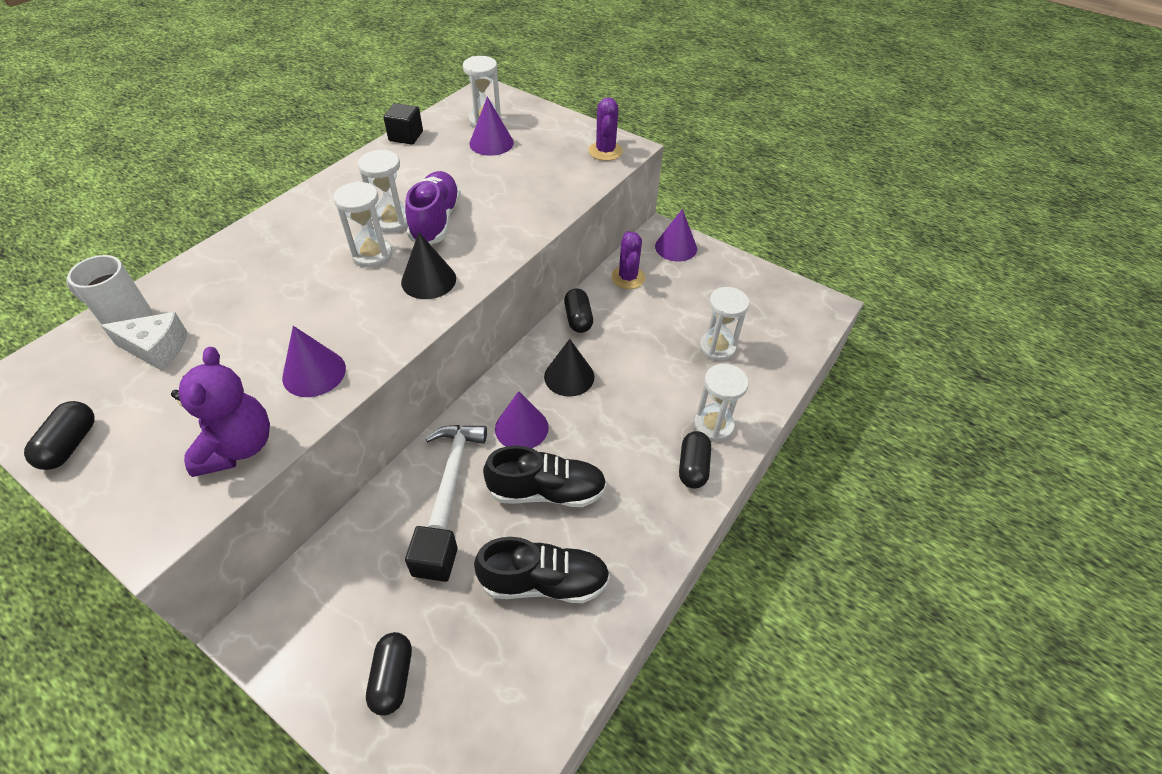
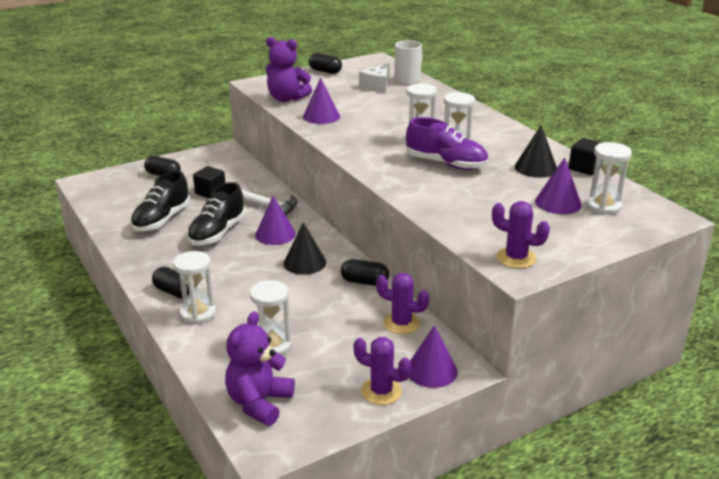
camera: 115 degrees right, 20 degrees down
(428, 280) = (376, 153): black cone -> black cone (535, 168)
(719, 266) = (381, 391): none -> purple cactus
(788, 328) = (259, 403): none -> purple teddy bear

